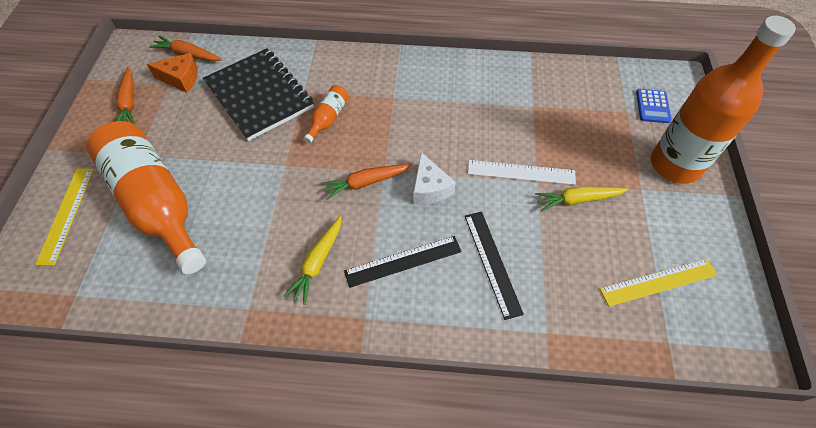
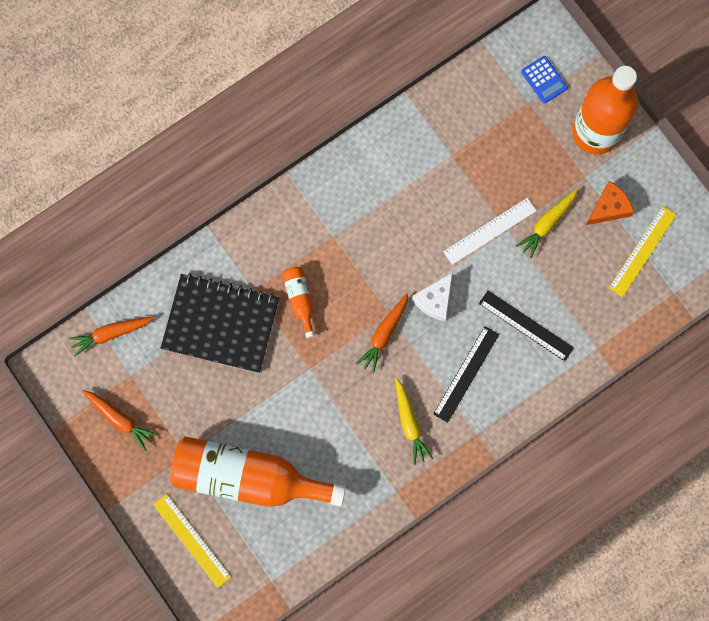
camera: 40 degrees left, 20 degrees up
(181, 79) = (135, 362): orange cheese -> orange cheese (608, 208)
(429, 188) = (434, 300): white cheese -> white cheese turned 90 degrees clockwise

